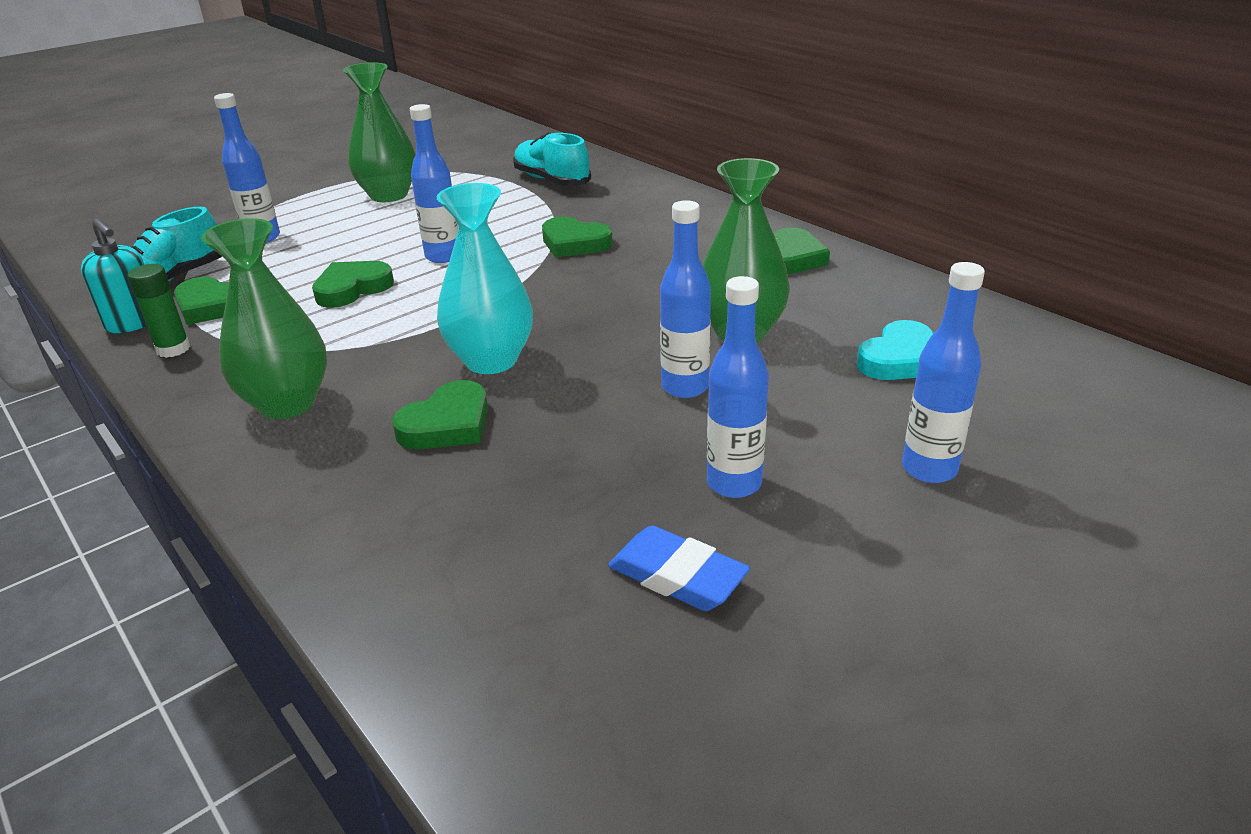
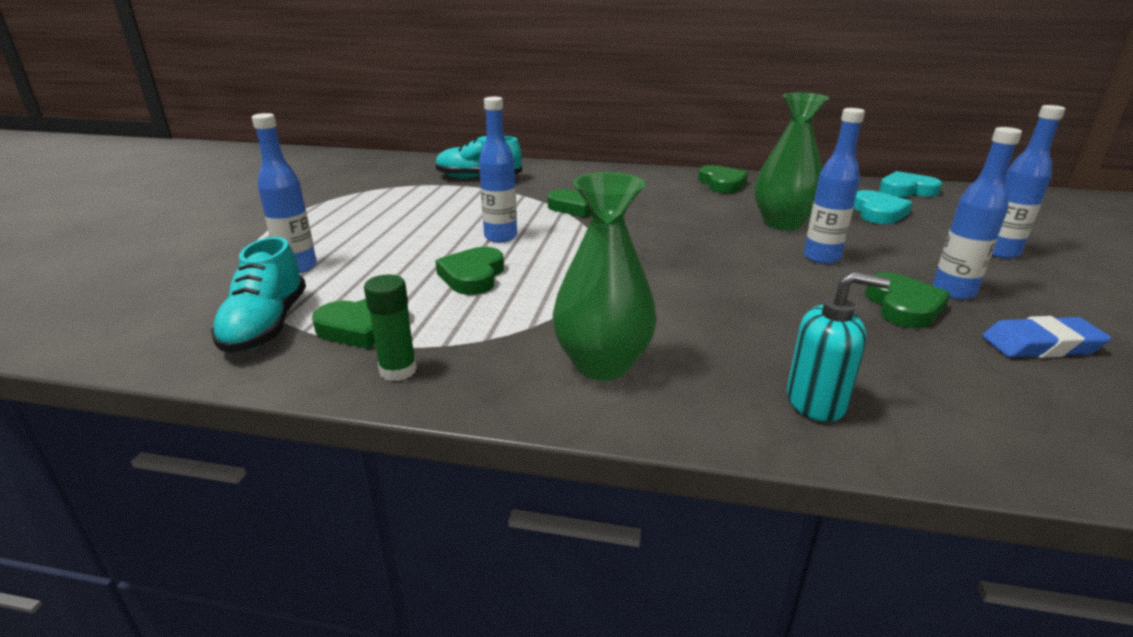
camera: 40 degrees left, 5 degrees down
(134, 323) = (300, 367): turquoise soap dispenser -> turquoise soap dispenser (816, 402)
(389, 195) = (360, 213): green vase -> none
(447, 424) = (746, 328): green heart -> green heart (903, 306)
(491, 360) = (683, 283): turquoise vase -> none
(1032, 342) = (906, 190): none -> turquoise heart

